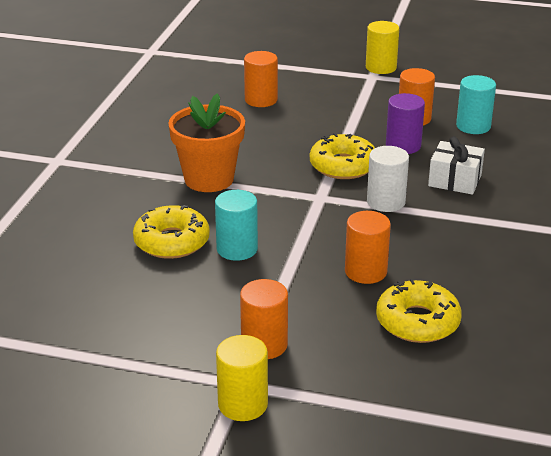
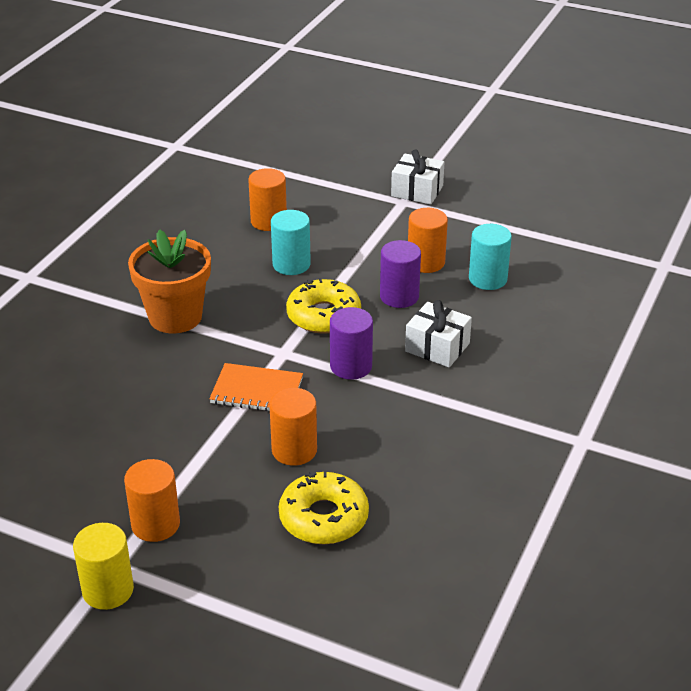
camera: 10 degrees right, 5 degrees up
(172, 241) = (108, 390): yellow donut -> none
(237, 249) = (171, 407): turquoise cylinder -> turquoise cylinder (291, 264)
(310, 229) = (257, 391): none -> orange notebook
(381, 67) = (417, 191): yellow cylinder -> white gift
(386, 202) = (351, 366): white cylinder -> purple cylinder

